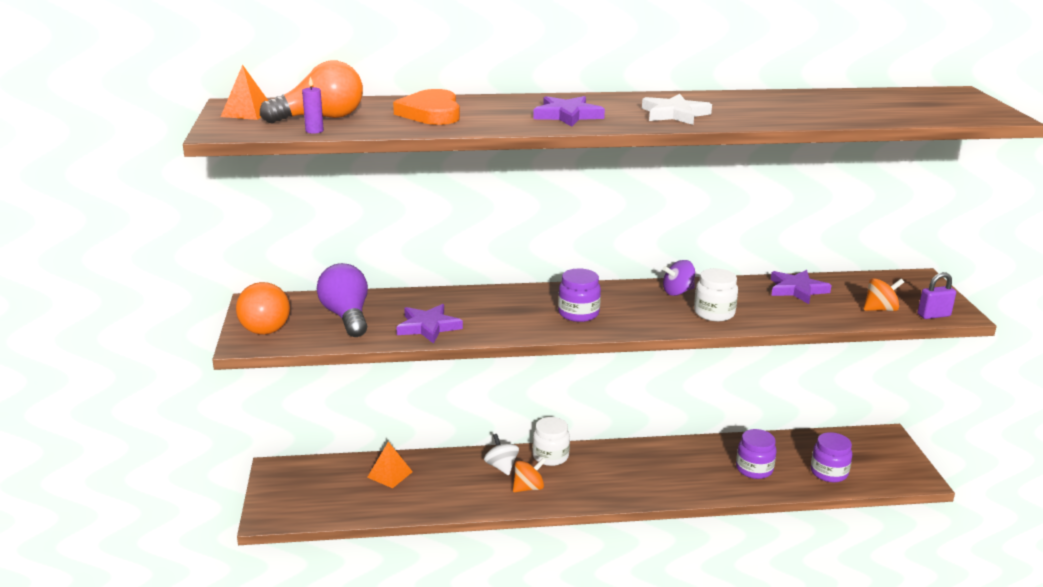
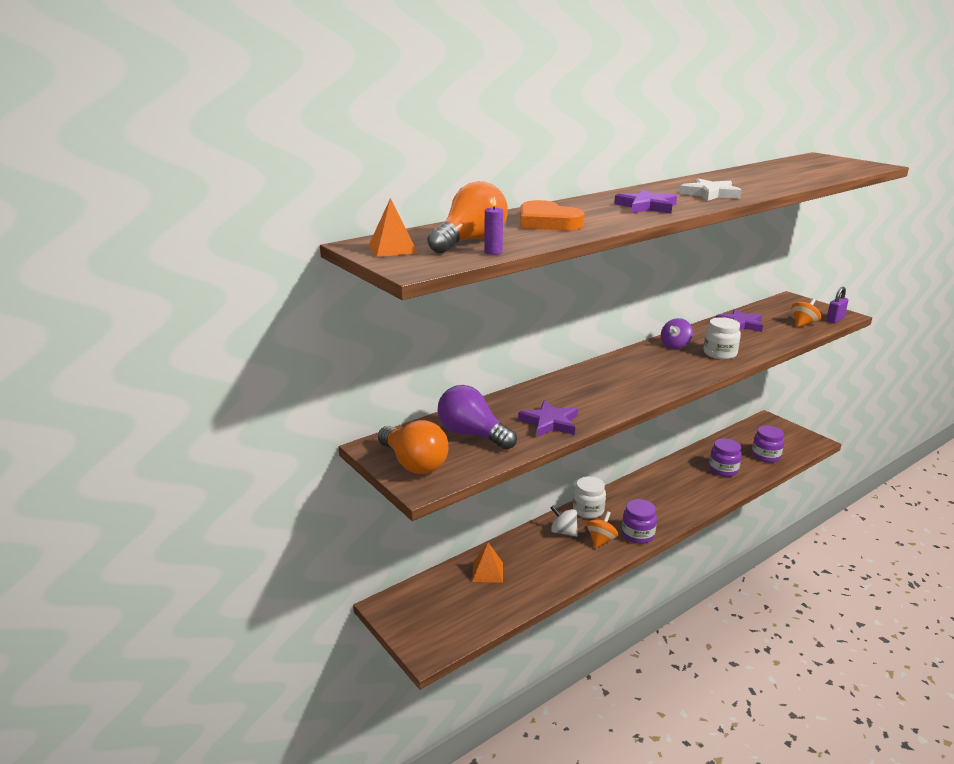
camera: 30 degrees left, 0 degrees up
(578, 313) = (638, 379): purple jar -> purple jar (638, 535)

